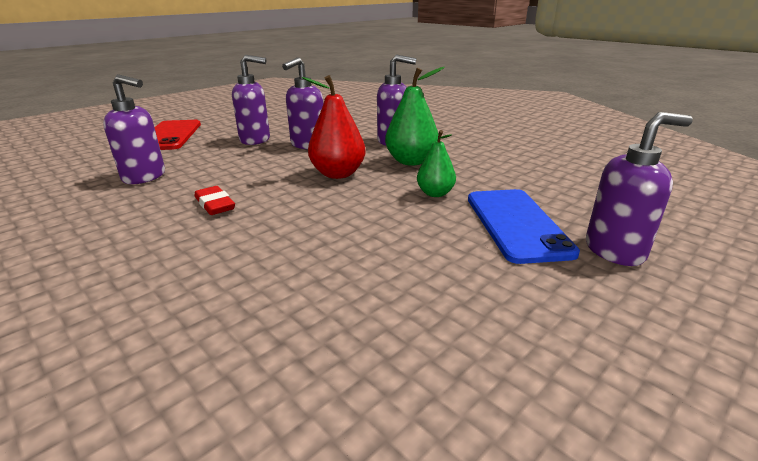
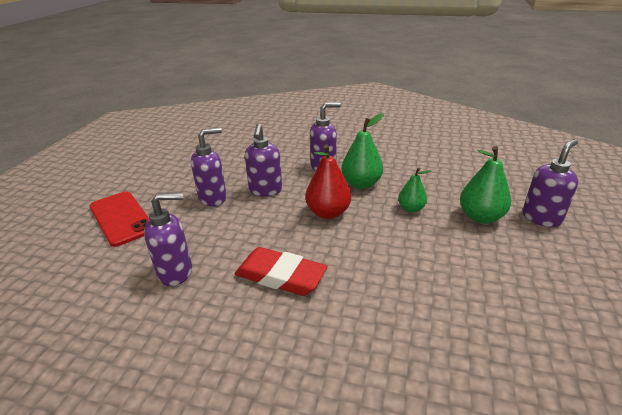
camera: 30 degrees left, 5 degrees up
(215, 204) = (280, 276): red eraser -> red eraser, size x1.76
(516, 224) = (480, 217): blue phone -> green pear

